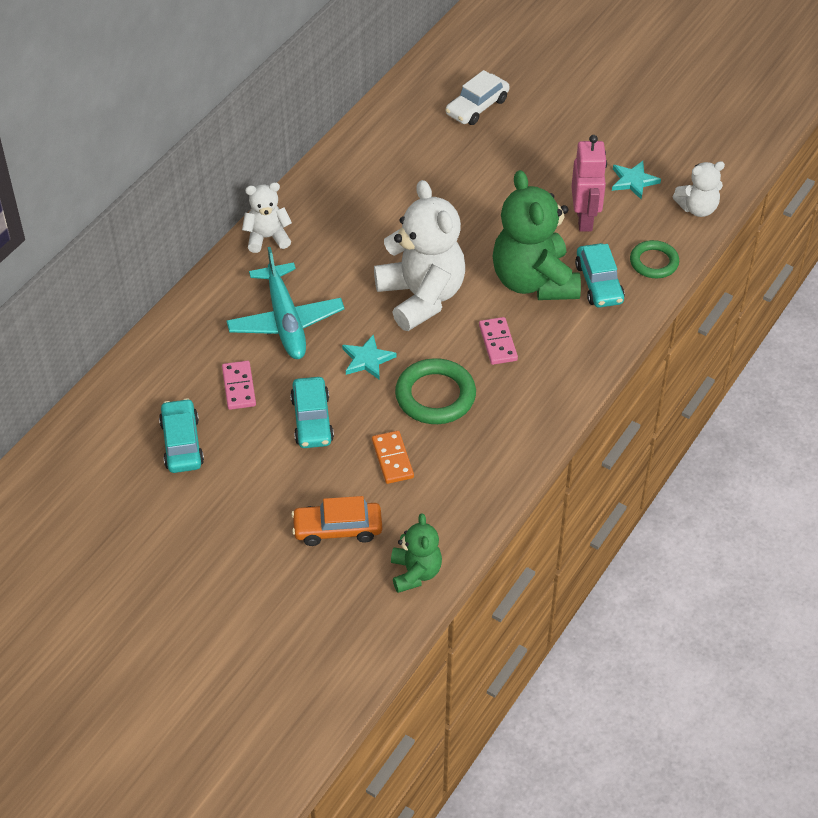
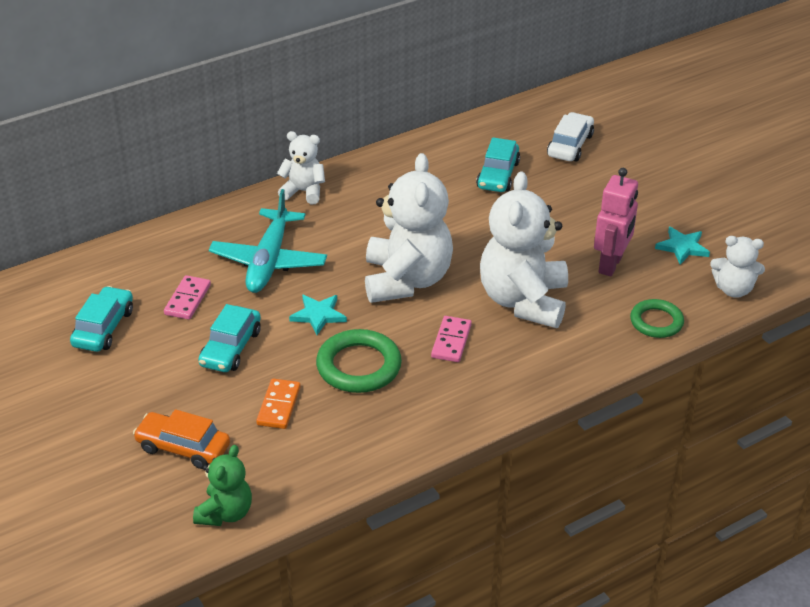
camera: 25 degrees right, 10 degrees down
(477, 107) = (570, 145): white car -> white car turned 135 degrees clockwise
(534, 281) = (523, 301): green teddy bear -> white teddy bear
(599, 283) = (587, 322): turquoise car -> turquoise car (498, 175)

